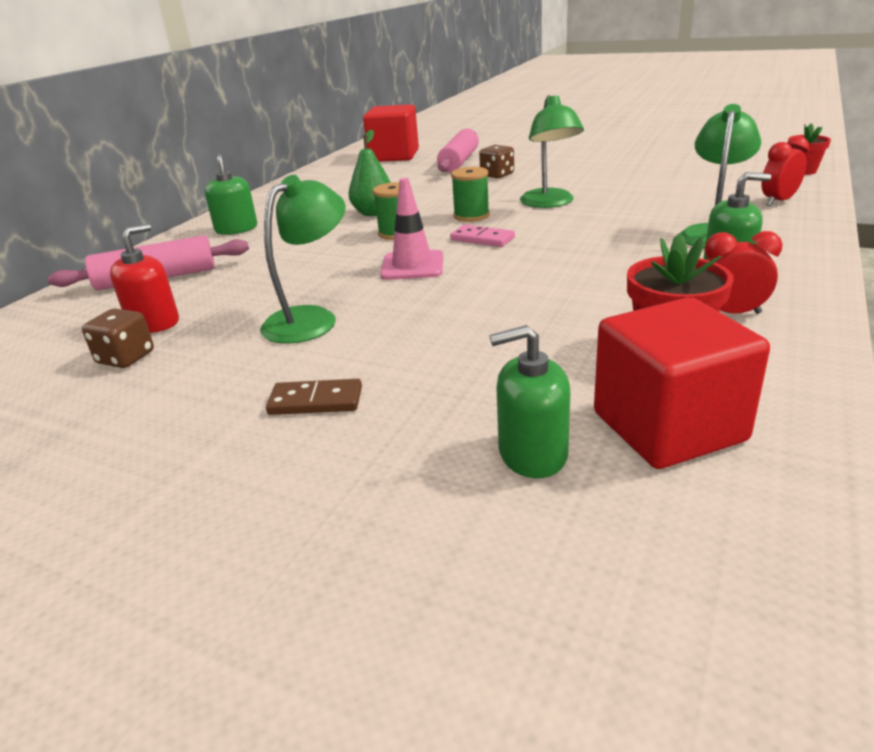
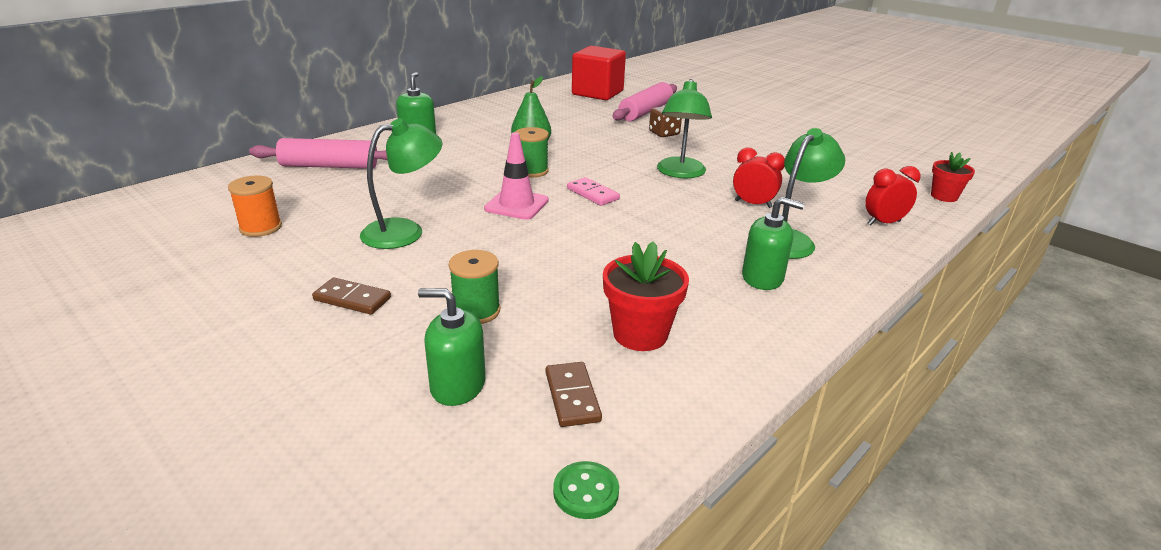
camera: 15 degrees right, 0 degrees up
(126, 358) = (260, 227): brown dice -> orange spool
(154, 323) = (299, 204): red soap dispenser -> none
(471, 216) = (605, 169): green spool -> green spool (476, 311)
(668, 427) = (572, 396): red cube -> brown domino
(731, 313) = (722, 318): red clock -> red clock (753, 204)
(789, 517) = (586, 492): none -> green button

